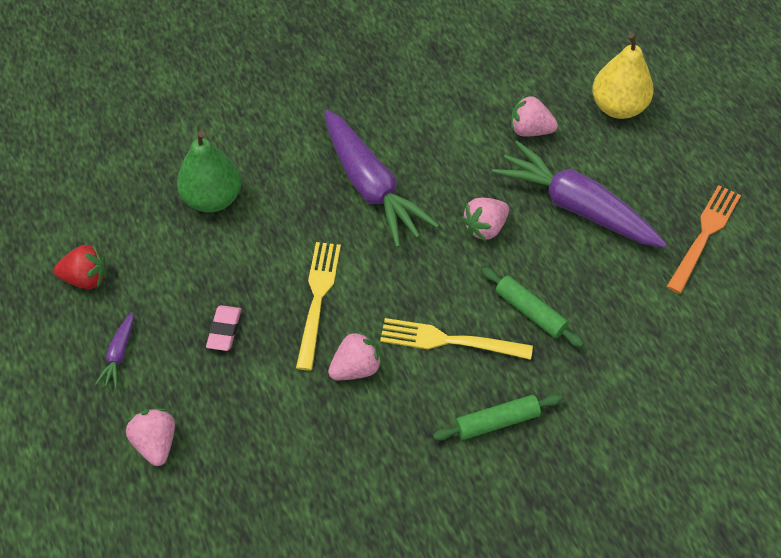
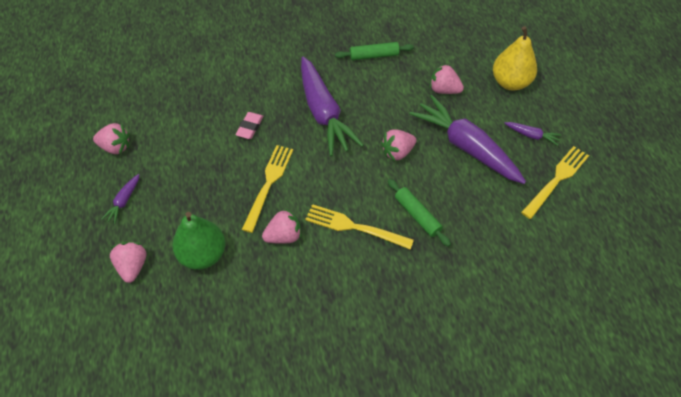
camera: 10 degrees right, 0 degrees up
(86, 278) = (115, 147): red strawberry -> pink strawberry
(213, 198) = (213, 106): green pear -> green pear (203, 254)
(224, 330) = (199, 196): pink eraser -> pink eraser (250, 127)
(497, 421) = (376, 290): green rolling pin -> green rolling pin (374, 55)
(661, 178) = (532, 135): none -> purple carrot
(704, 234) = (556, 179): orange fork -> yellow fork

